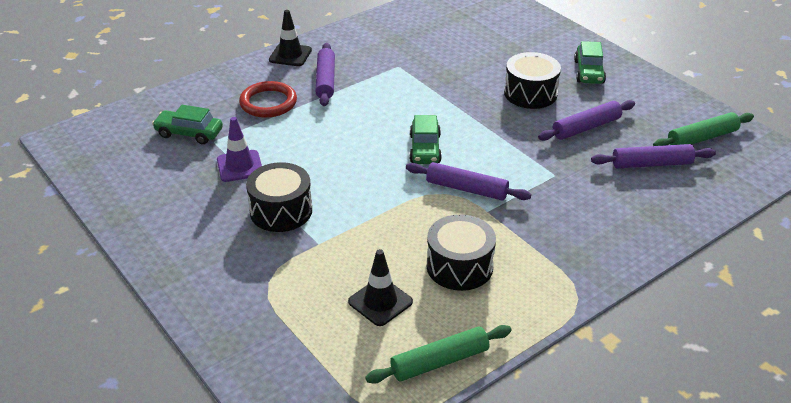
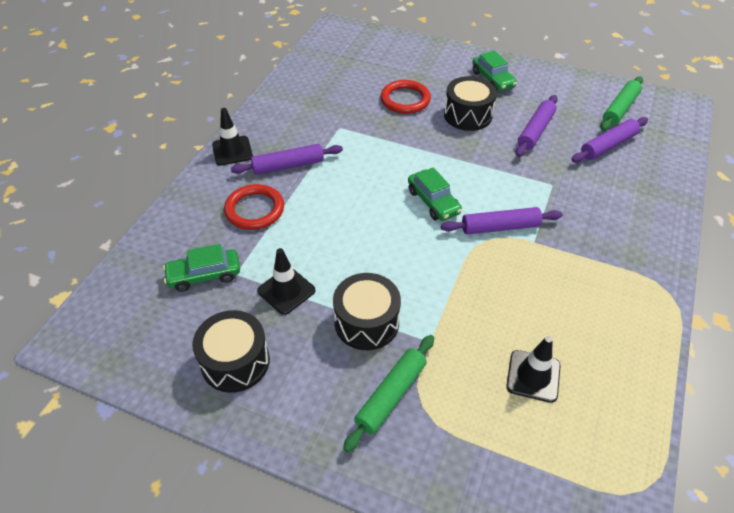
camera: 30 degrees left, 10 degrees up
(240, 166) = (286, 291): purple traffic cone -> black traffic cone
(326, 80) = (288, 165): purple rolling pin -> purple rolling pin turned 75 degrees counterclockwise
(439, 361) = (630, 411): green rolling pin -> green rolling pin (391, 395)
(459, 266) = (561, 307): black drum -> black drum (235, 361)
(482, 63) = (405, 100): none -> red ring

